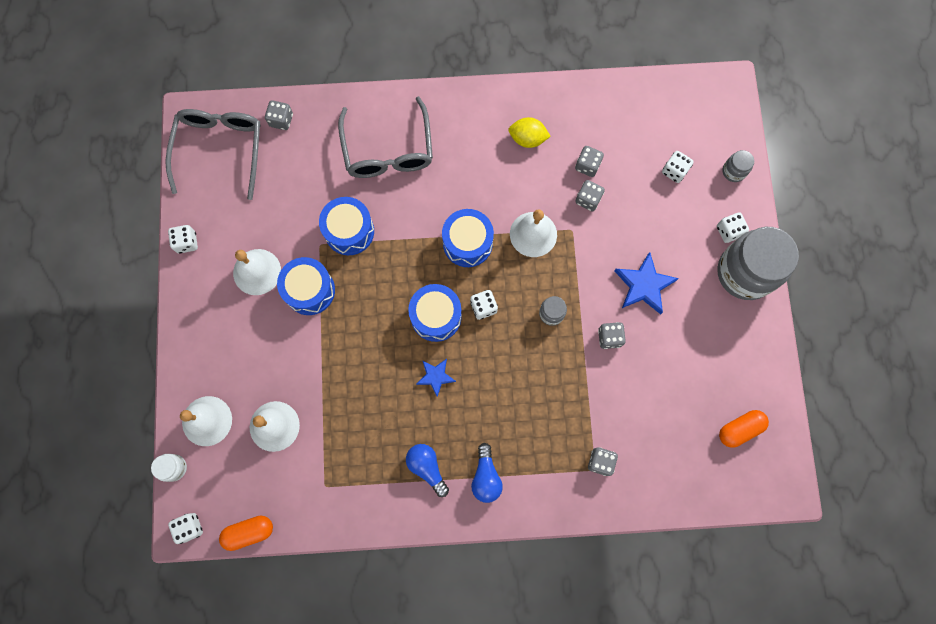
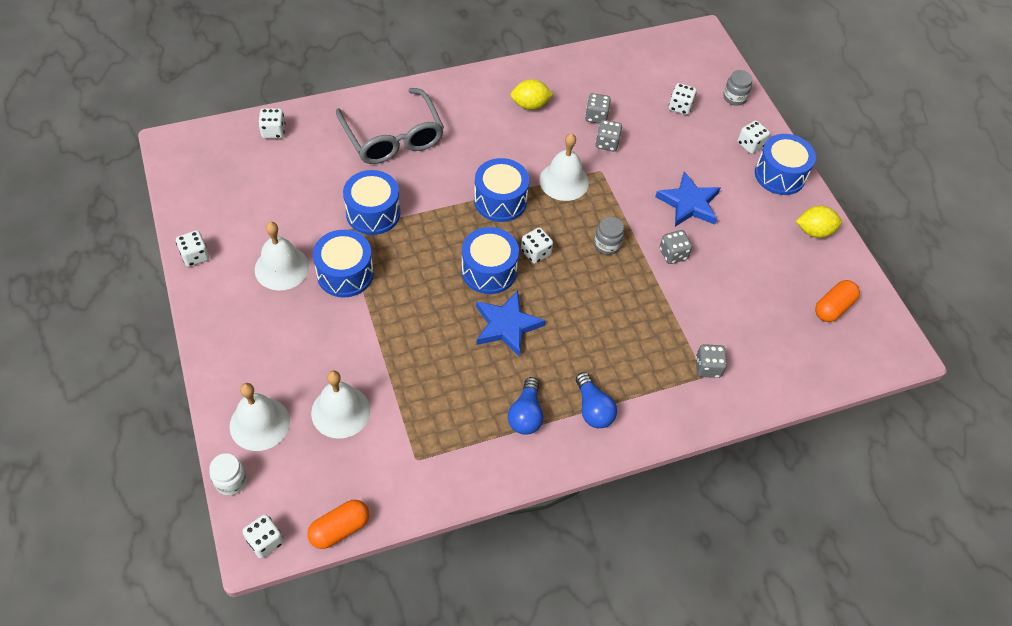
camera: 20 degrees left, 20 degrees down
(220, 150) = (213, 168): grey glasses -> none
(281, 120) = (273, 131): grey dice -> white dice
(427, 467) = (526, 414): blue light bulb -> blue light bulb turned 120 degrees counterclockwise
(435, 376) = (506, 325): blue star -> blue star, size x1.63
(745, 272) = (780, 175): grey jar -> blue drum
(754, 343) = (814, 231): none -> yellow lemon

